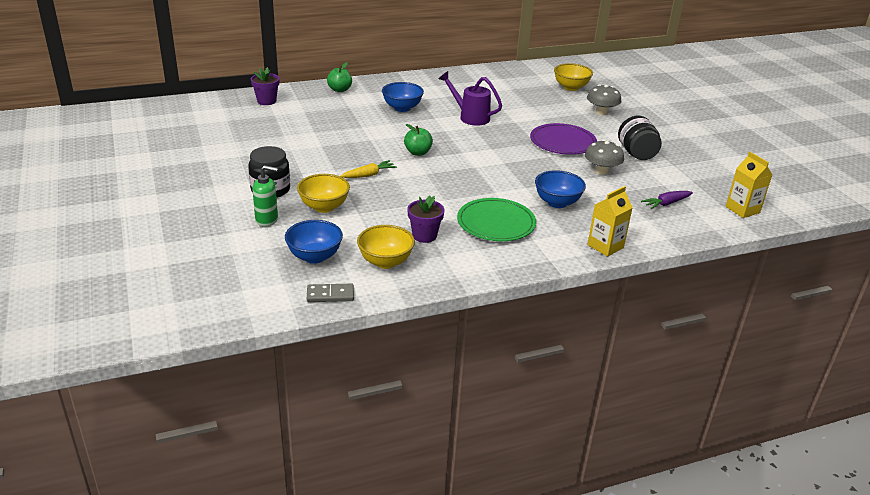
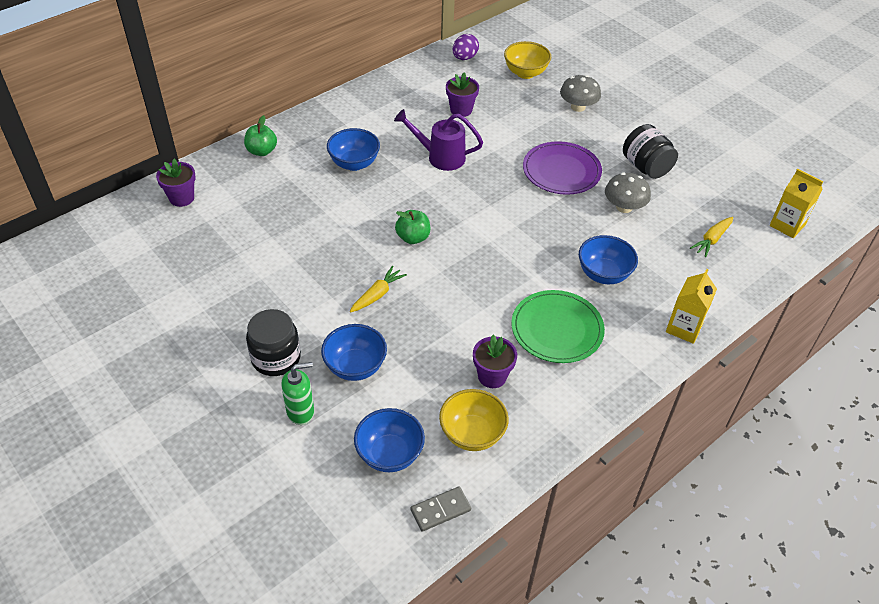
camera: 20 degrees left, 15 degrees up
(324, 207) = (355, 367): yellow bowl -> blue bowl
(504, 97) = (461, 110): none -> purple flower pot
(527, 72) = (464, 58): none -> purple egg
(666, 204) = (712, 240): purple carrot -> yellow carrot

